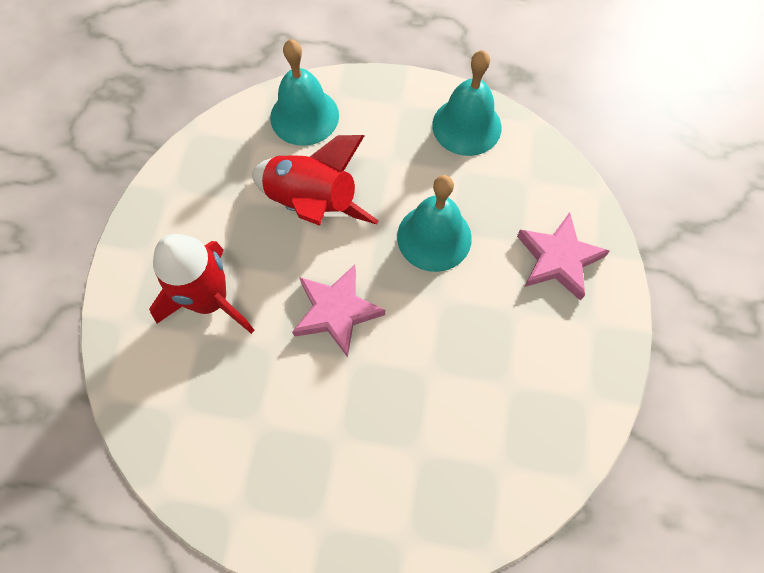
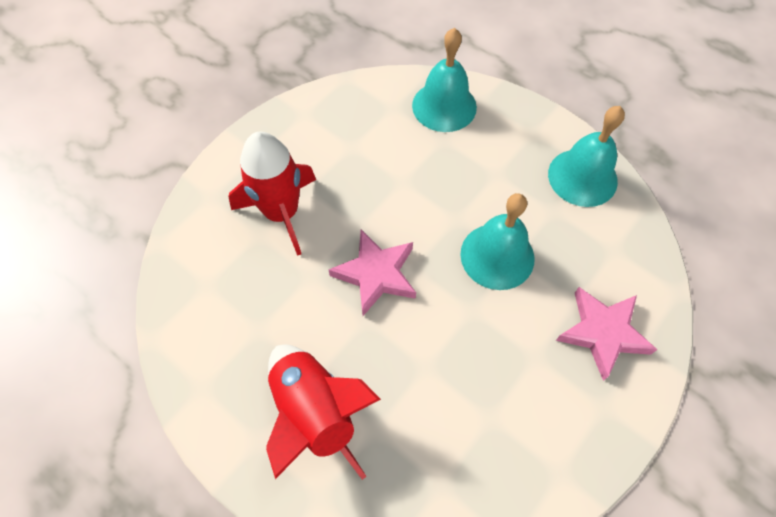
camera: 30 degrees right, 5 degrees down
(312, 203) = (409, 178): red rocket -> red rocket (315, 413)

